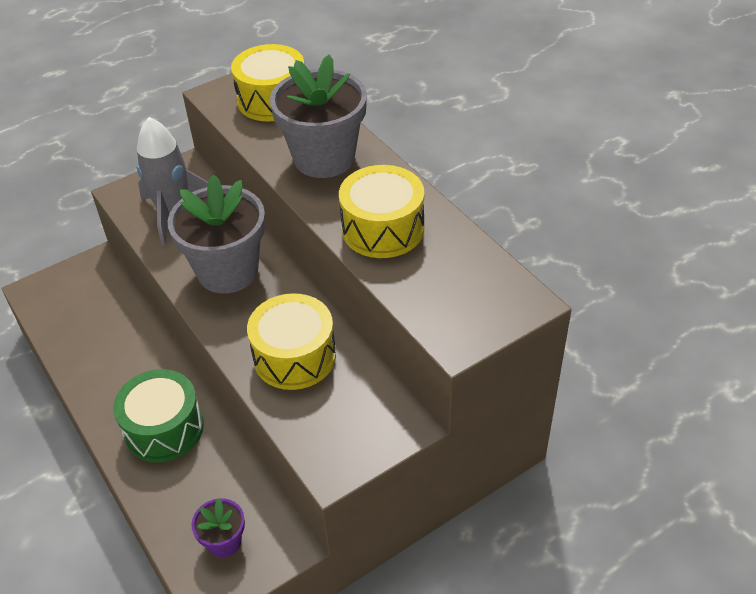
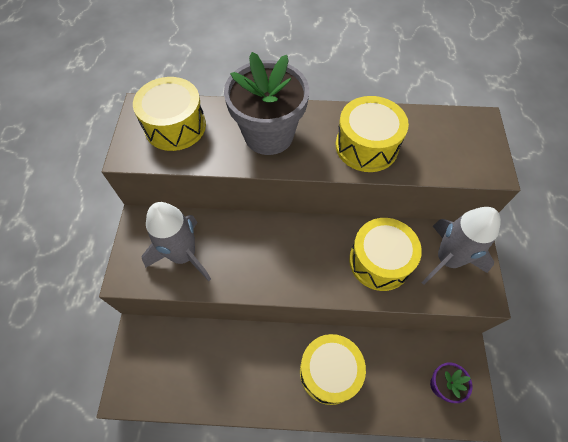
camera: 55 degrees left, 15 degrees up
(164, 428) = (329, 372): green drum -> yellow drum
(228, 271) = (272, 255): grey flower pot -> none
(351, 414) = (447, 259): none -> grey rocket

